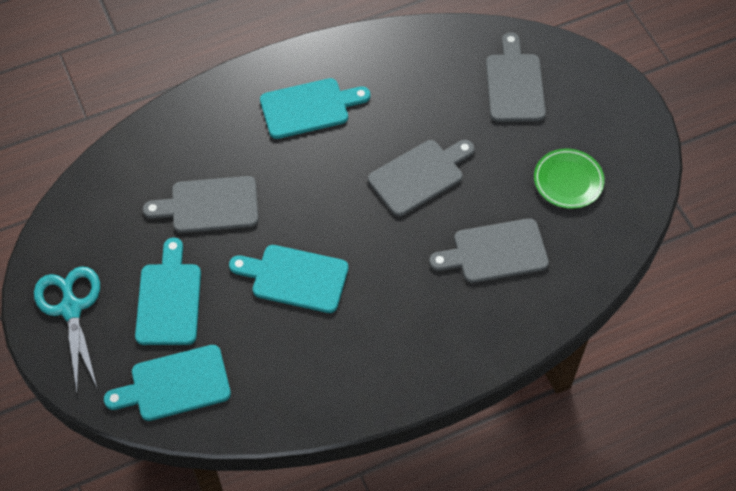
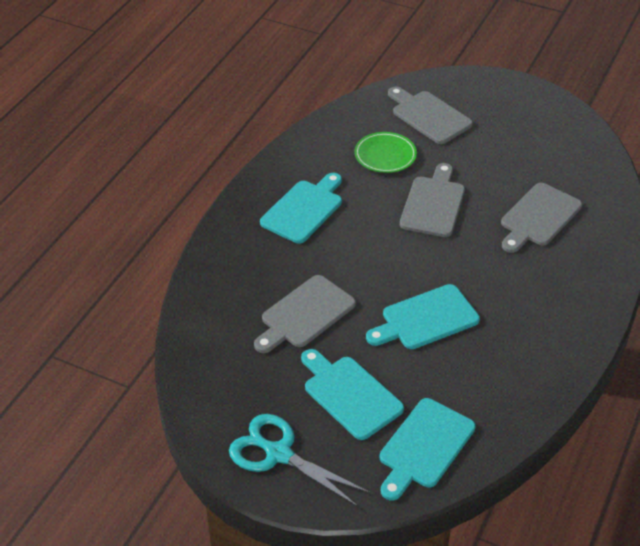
camera: 40 degrees left, 15 degrees down
(568, 181) = (532, 150): green plate -> green plate (385, 155)

